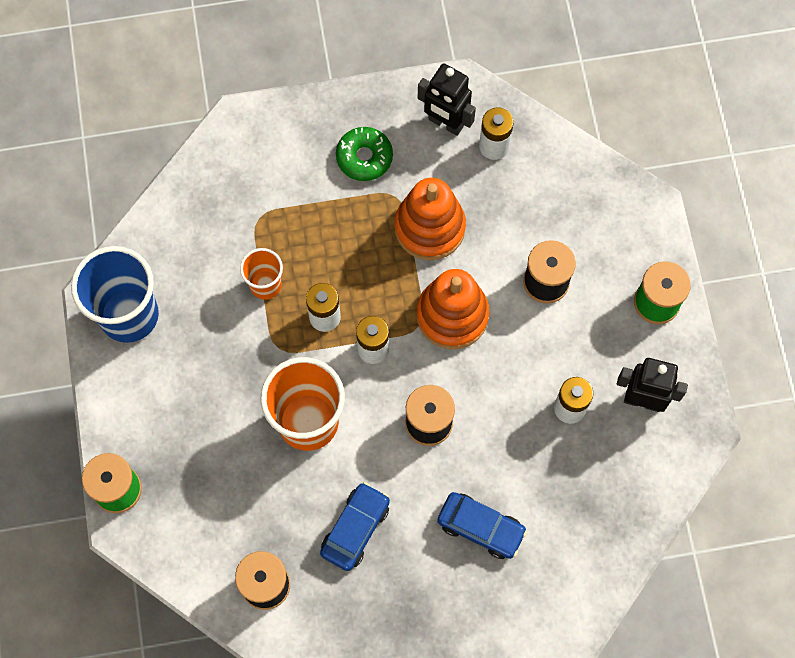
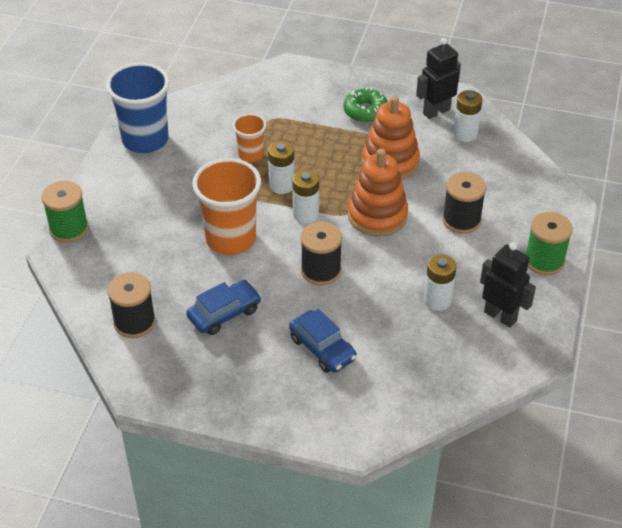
camera: 25 degrees right, 25 degrees down
(445, 123) = (436, 111): black robot -> black robot turned 90 degrees clockwise

